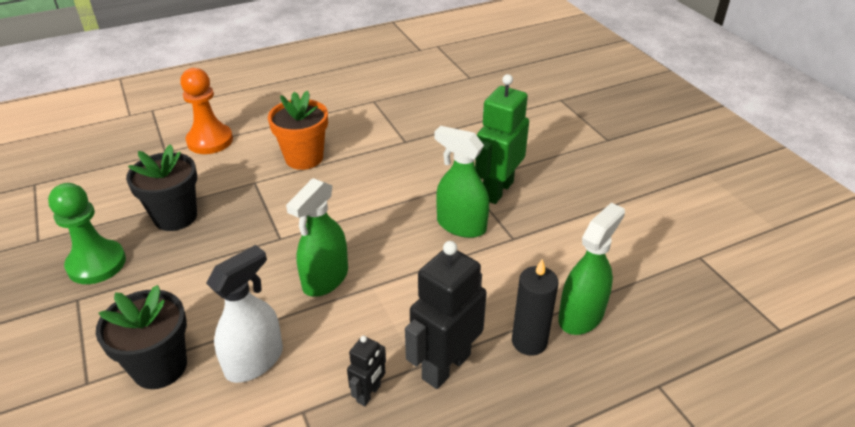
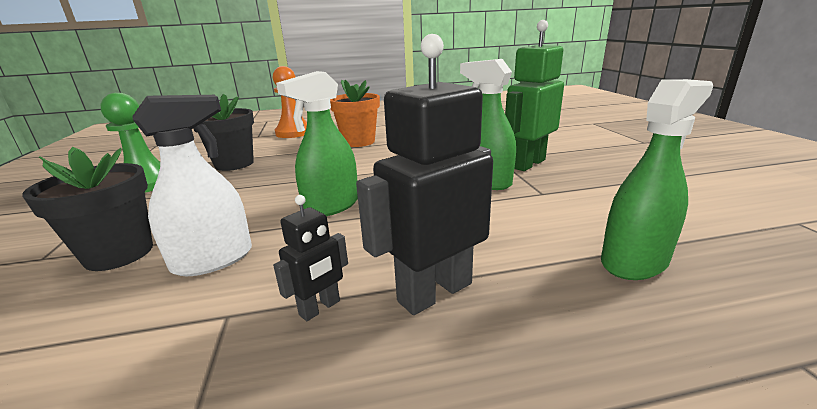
camera: 15 degrees right, 15 degrees down
(529, 342) = (558, 280): black candle -> none

